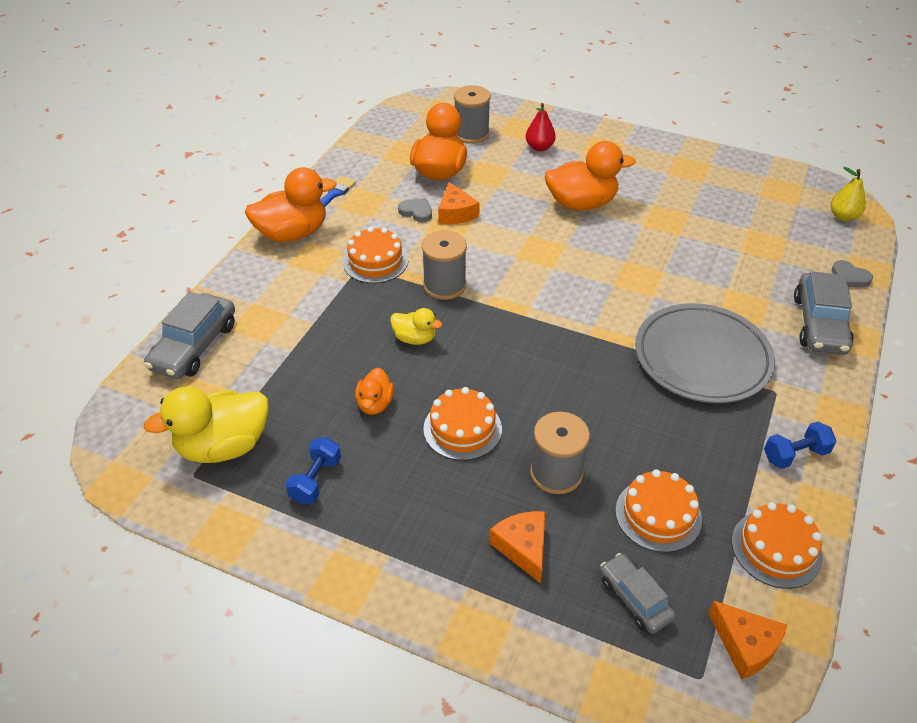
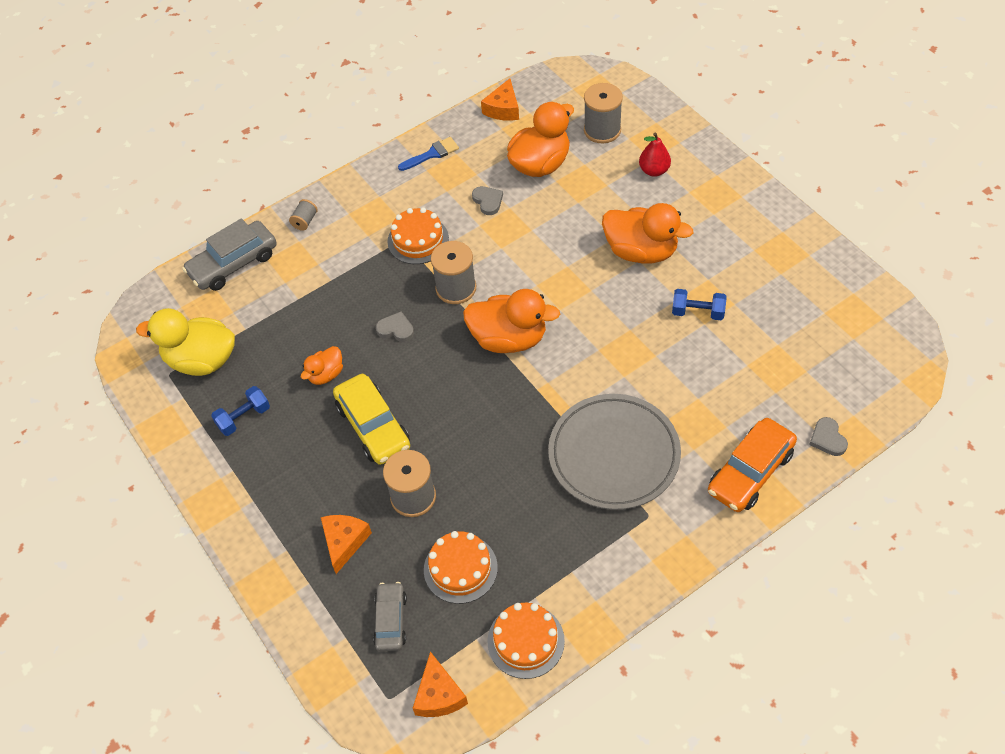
camera: 35 degrees right, 10 degrees up
(246, 284) = (305, 221): none -> grey spool
(292, 233) = (372, 183): orange duck -> orange duck (509, 339)
(415, 338) = (396, 329): yellow duck -> grey heart
(456, 213) = (520, 216): orange cheese -> orange cheese (503, 109)
(462, 429) = (373, 426): orange cake -> yellow car
(795, 455) = (612, 577): blue dumbbell -> blue dumbbell (697, 312)
(819, 324) = (750, 472): grey car -> orange car
(843, 216) = (889, 371): yellow pear -> none

